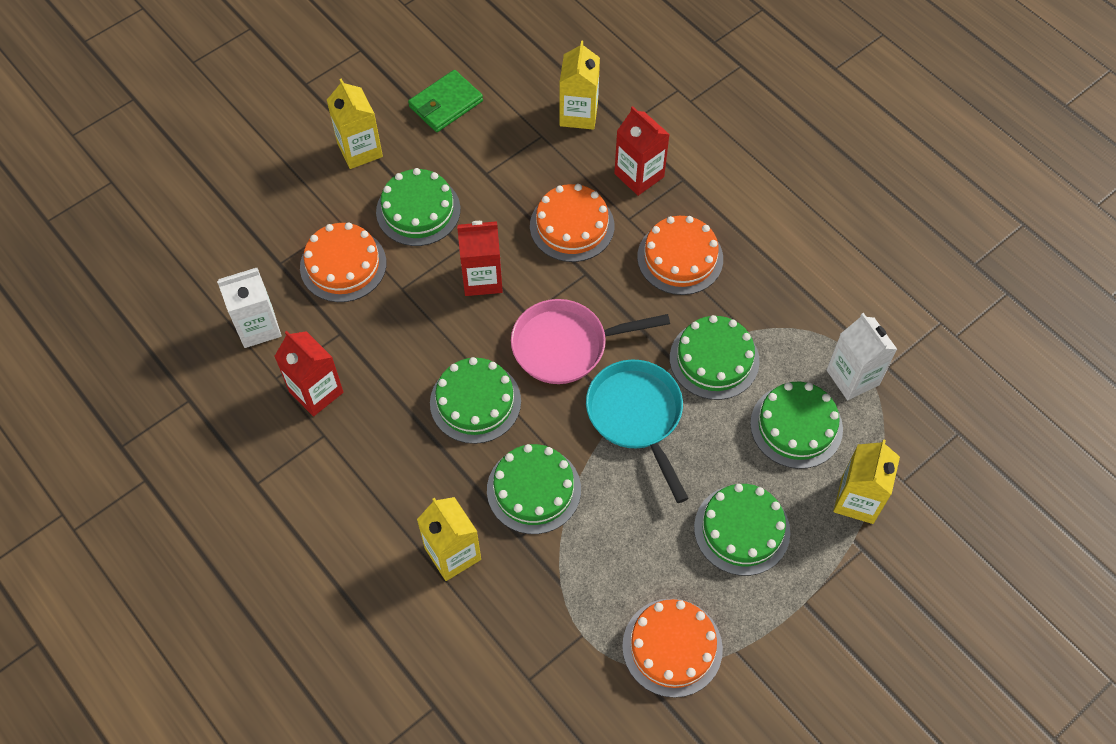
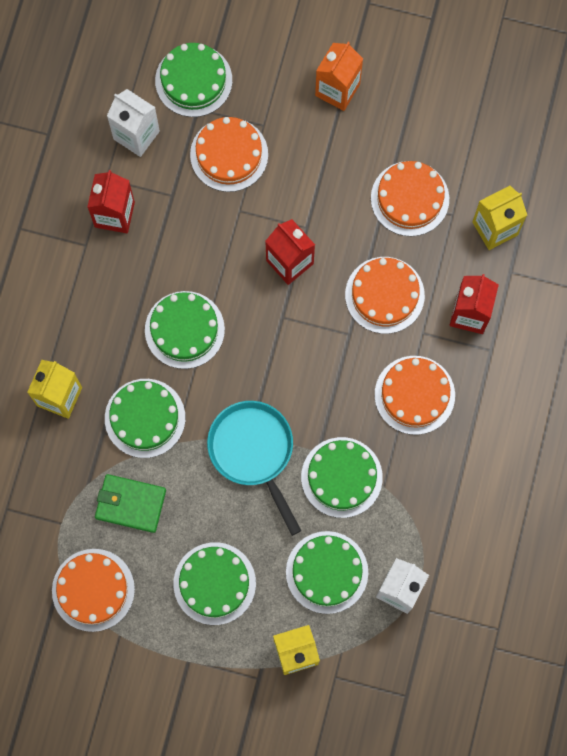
camera: 55 degrees right, 15 degrees up
(360, 150) = (337, 90): yellow carton -> orange carton
(418, 210) = (315, 172): green cake -> green cake (193, 80)
(446, 104) = (428, 121): green wallet -> green wallet (130, 504)
(501, 157) = (410, 198): none -> orange cake
(566, 346) = (276, 362): pink pan -> none
(637, 416) = (253, 451): turquoise pan -> turquoise pan turned 60 degrees counterclockwise

